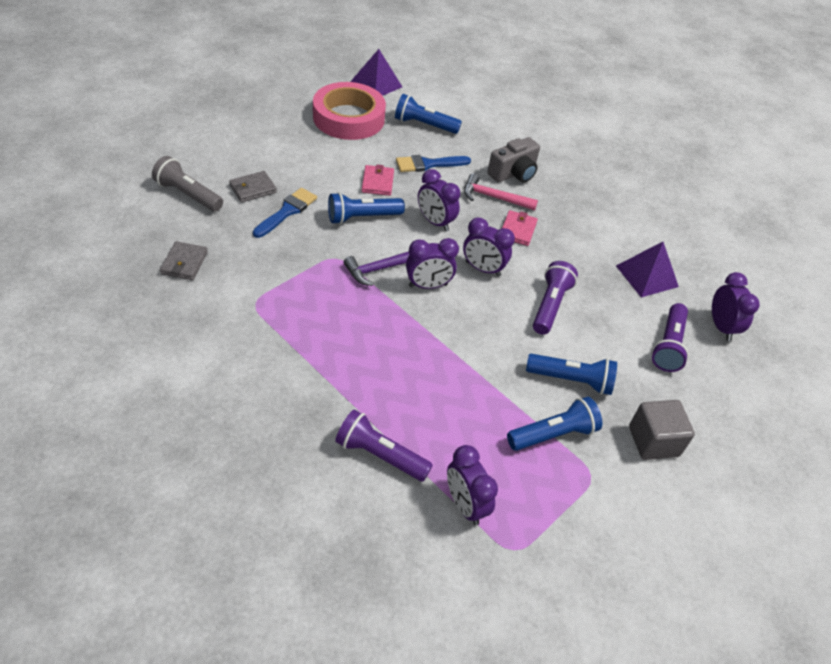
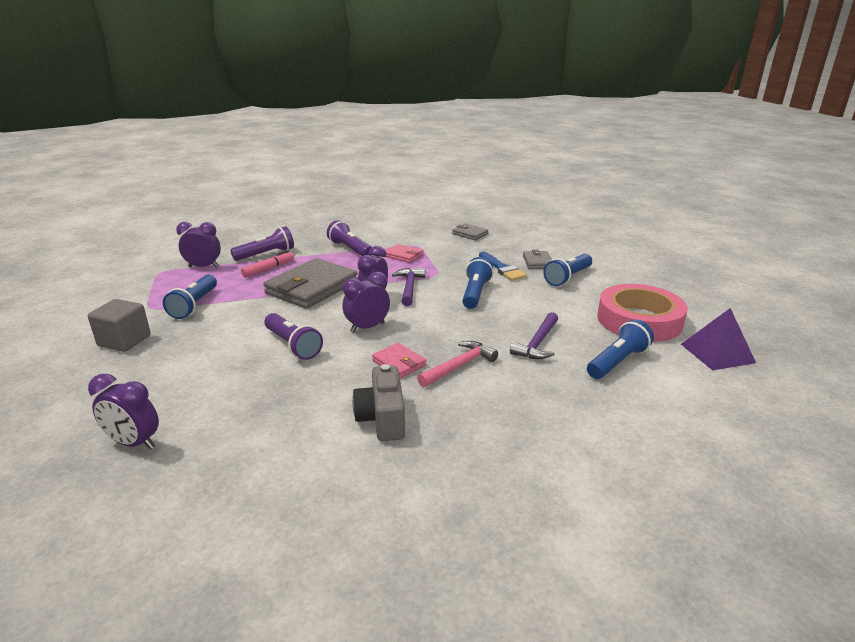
camera: 125 degrees right, 20 degrees down
(188, 194) = (541, 243): grey flashlight -> none
(377, 182) = (520, 310): pink wallet -> pink wallet (403, 255)
(421, 422) = (268, 269): none -> pink marker
(428, 164) = (537, 343): blue brush -> purple hammer
(435, 222) = (445, 322): purple clock -> none
(439, 349) = (312, 288): none -> grey wallet
(513, 173) = (494, 395): grey camera -> grey camera (382, 418)
(571, 380) = (218, 327): blue flashlight -> blue flashlight (568, 277)
(647, 276) = (255, 423): purple pyramid -> none
(668, 345) = (171, 392): purple flashlight -> purple flashlight (350, 249)

